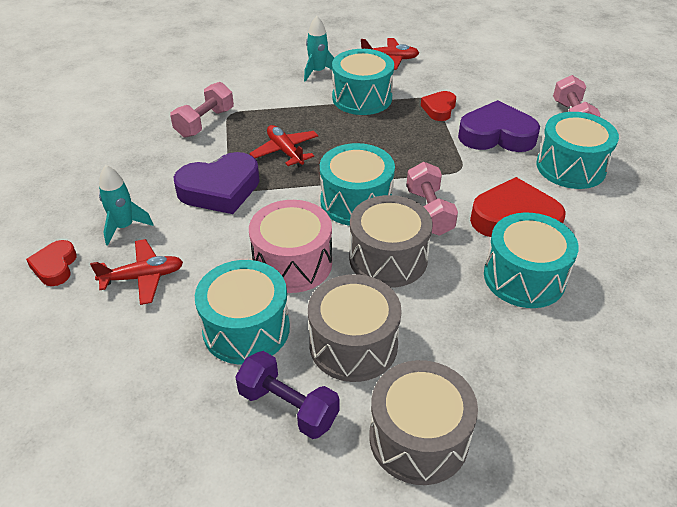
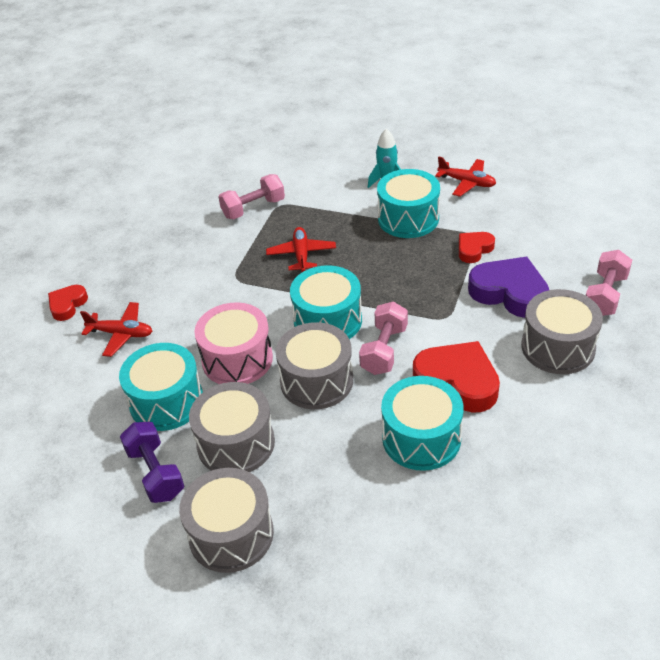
camera: 30 degrees right, 0 degrees up
(124, 227) = (133, 287): turquoise rocket -> none
(220, 189) = (225, 276): purple heart -> none
(570, 167) = (558, 347): turquoise drum -> grey drum

